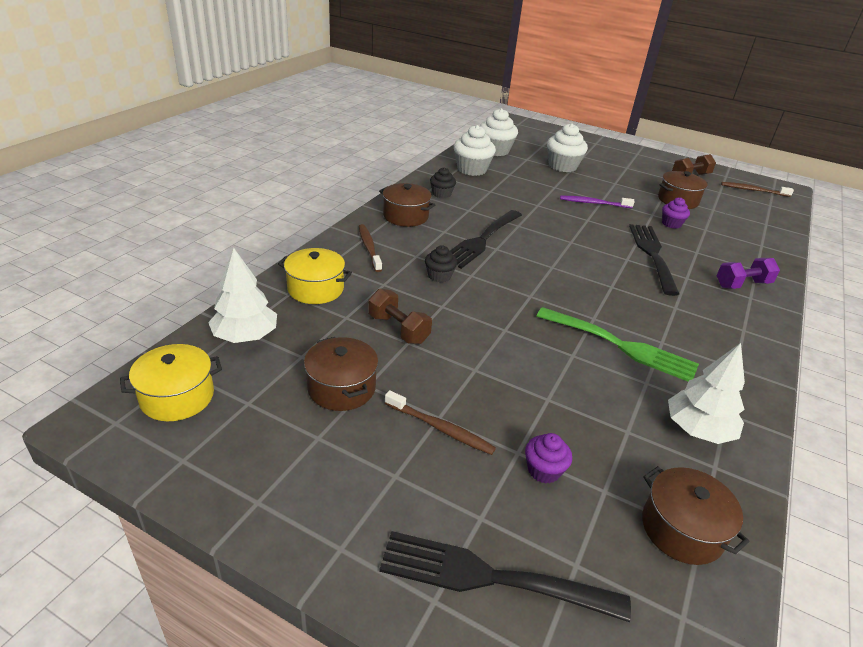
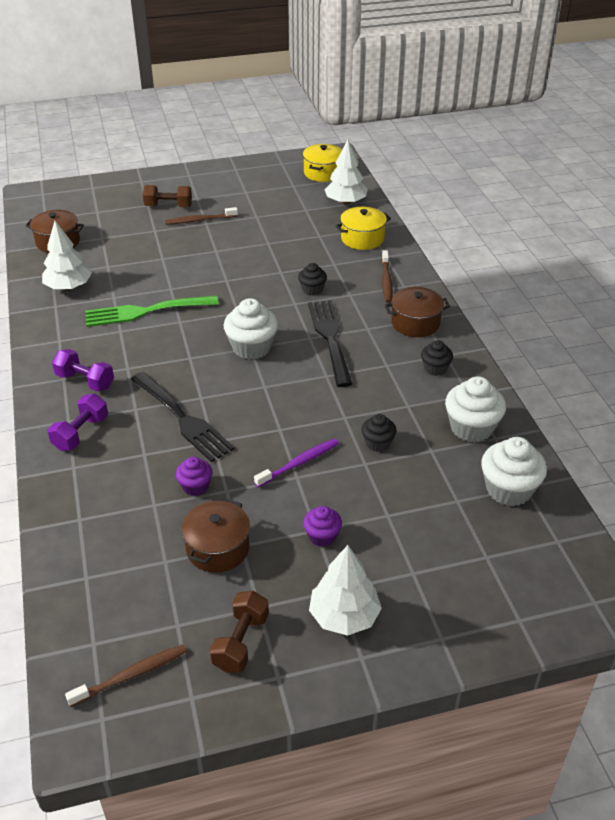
camera: 140 degrees right, 5 degrees up
(341, 388) = (265, 209): brown pot -> none
(369, 248) = (386, 281): brown toothbrush -> brown toothbrush turned 60 degrees clockwise
(398, 329) = (283, 246): brown dumbbell -> brown dumbbell (168, 206)
(492, 577) = (126, 194): black fork -> none
(535, 188) = (377, 443): none -> black cupcake
(544, 470) = (136, 230): purple cupcake -> purple cupcake (322, 536)
(562, 166) = (405, 519): white cupcake -> white cupcake (252, 347)
(632, 162) = (344, 616): none -> white tree
(722, 317) = (85, 381): none -> purple dumbbell

